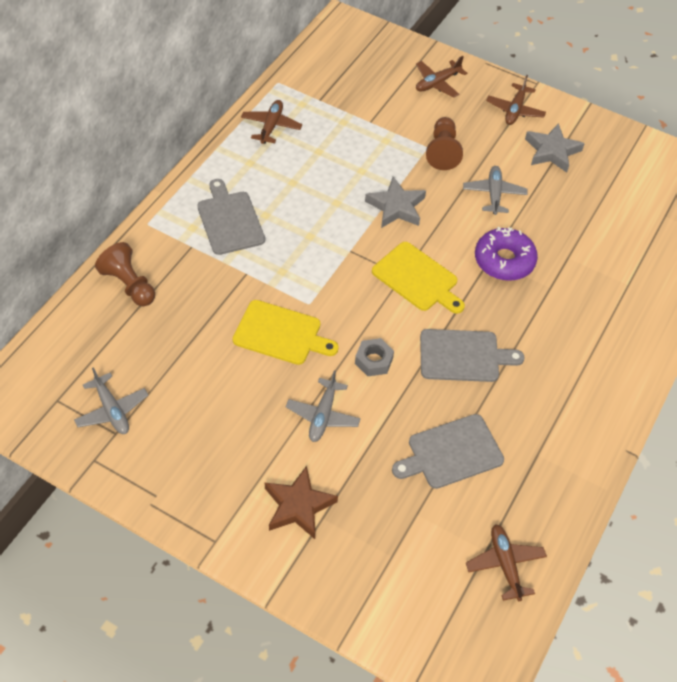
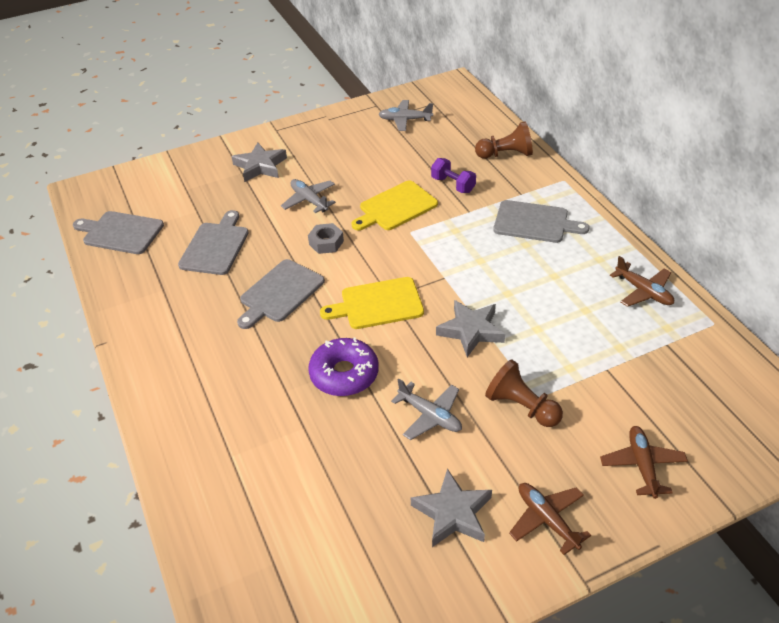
camera: 130 degrees right, 10 degrees down
(212, 305) = (453, 185): none -> purple dumbbell
(298, 506) = (260, 166): brown star -> grey star
(505, 564) = (121, 232): brown plane -> grey cutting board

